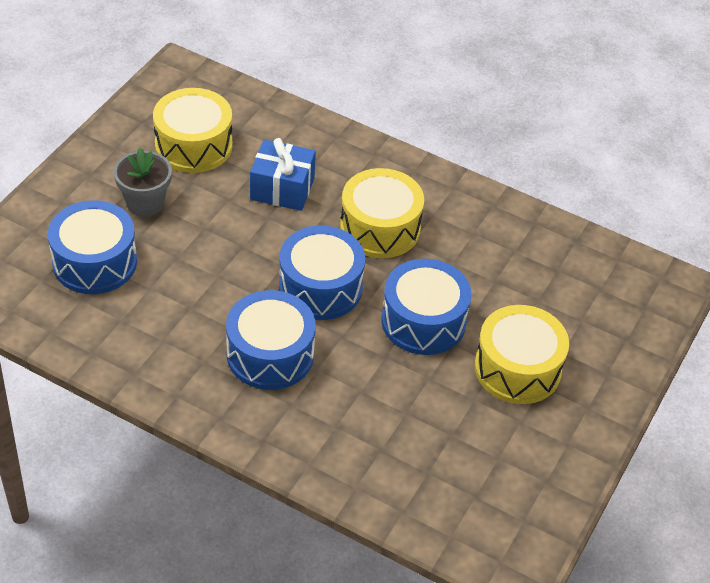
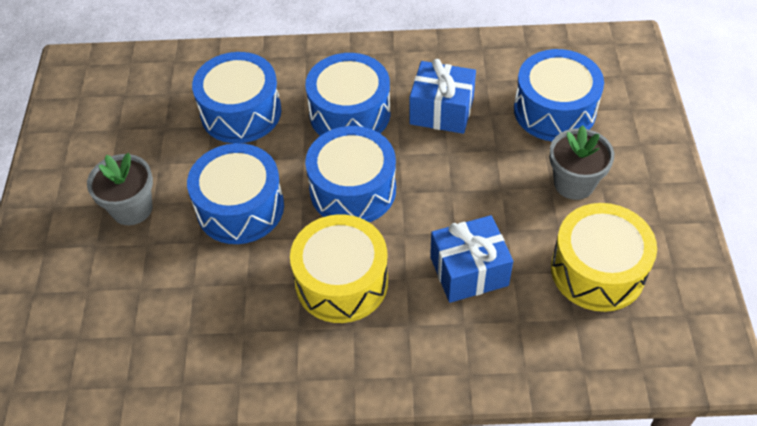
camera: 155 degrees right, 5 degrees up
(188, 313) = (441, 111): none -> blue gift
(369, 411) = (241, 112): none -> blue drum
(517, 368) = (132, 208): yellow drum -> grey flower pot

